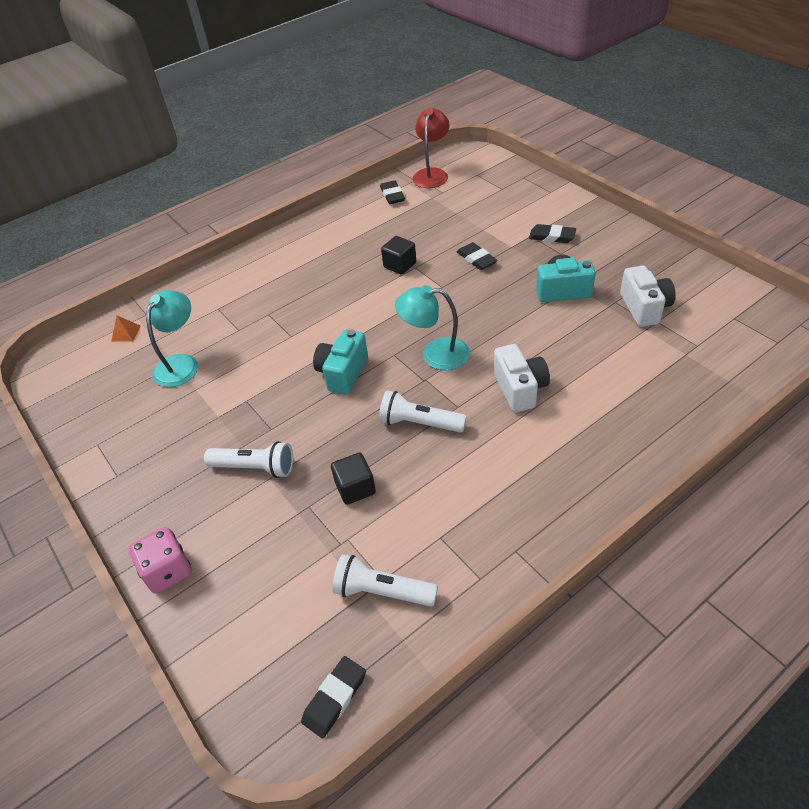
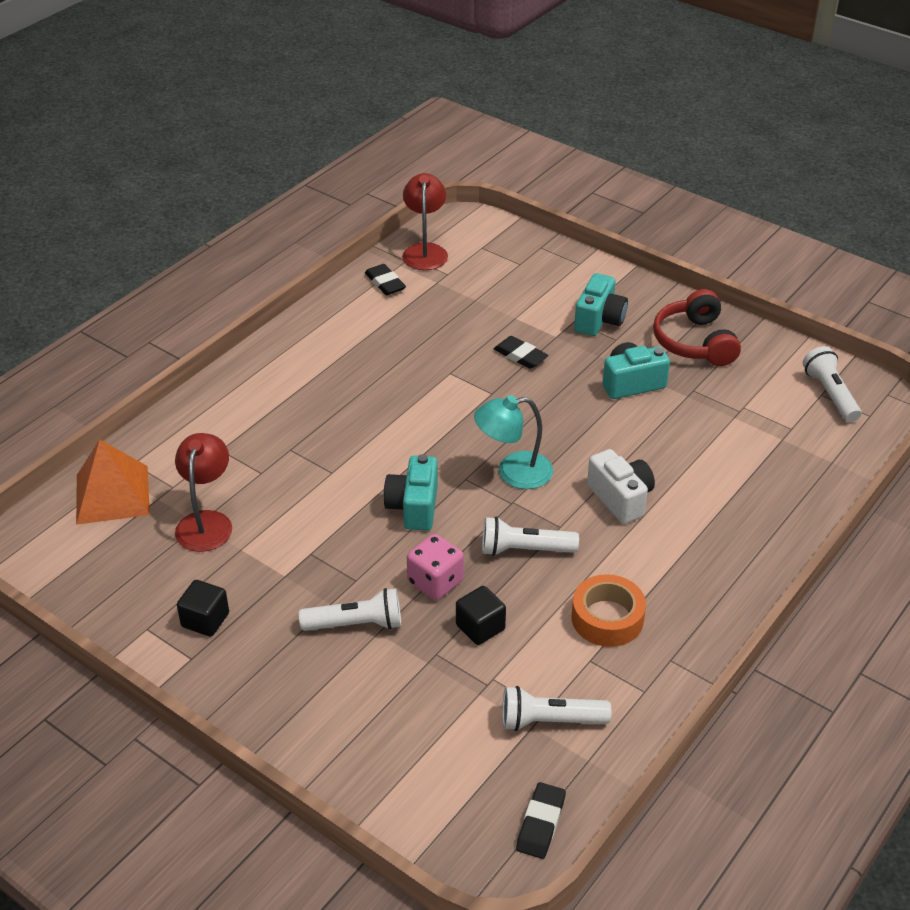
camera: 20 degrees left, 5 degrees down
(126, 333) = (112, 494): orange pyramid -> orange pyramid, size x2.40
(168, 571) = (306, 744): pink dice -> pink dice (435, 582)
(181, 363) = (206, 522): turquoise lamp -> red lamp
(400, 265) = (430, 372): black cube -> black cube (205, 620)
(470, 499) = (607, 618): none -> orange tape
(552, 237) = (599, 320): black eraser -> turquoise camera
(629, 262) = (694, 342): none -> red headphones
(644, 308) = (726, 394): white camera -> none
(743, 319) = (830, 394): none -> white flashlight

